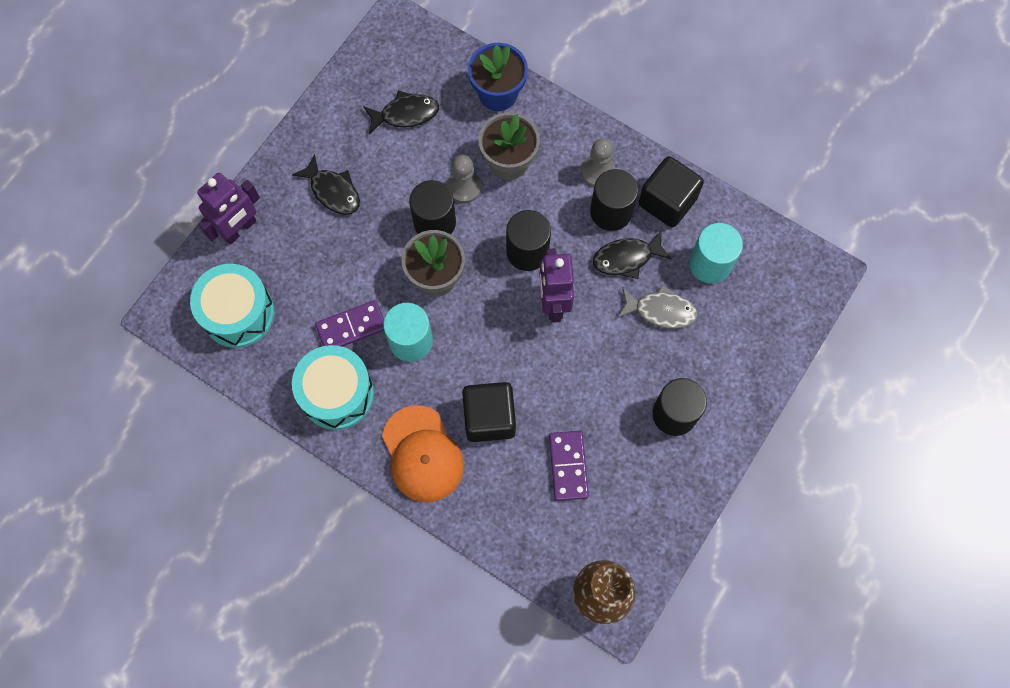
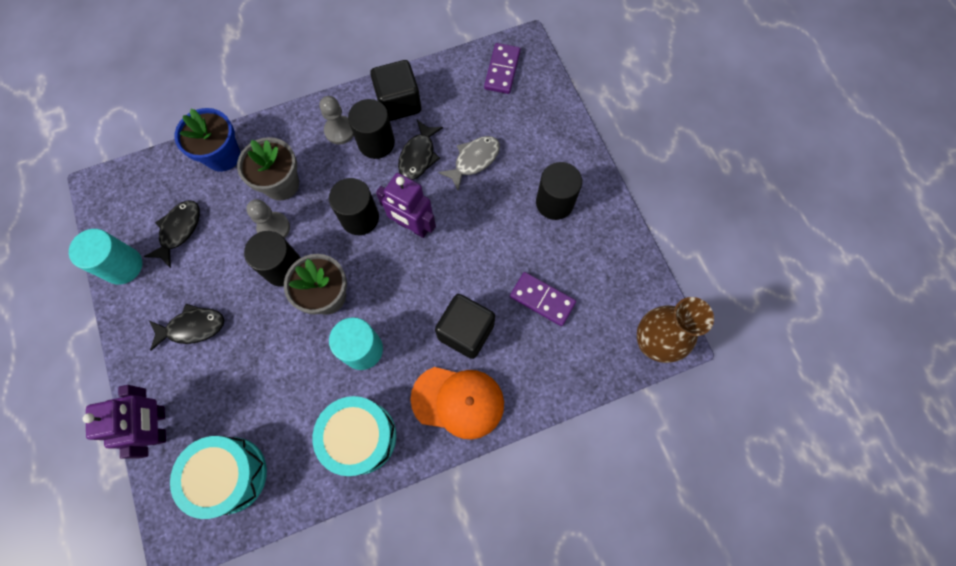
camera: 55 degrees left, 0 degrees up
(351, 327) = (315, 388): purple domino -> purple domino (502, 70)
(710, 264) = (464, 107): turquoise cylinder -> turquoise cylinder (123, 266)

